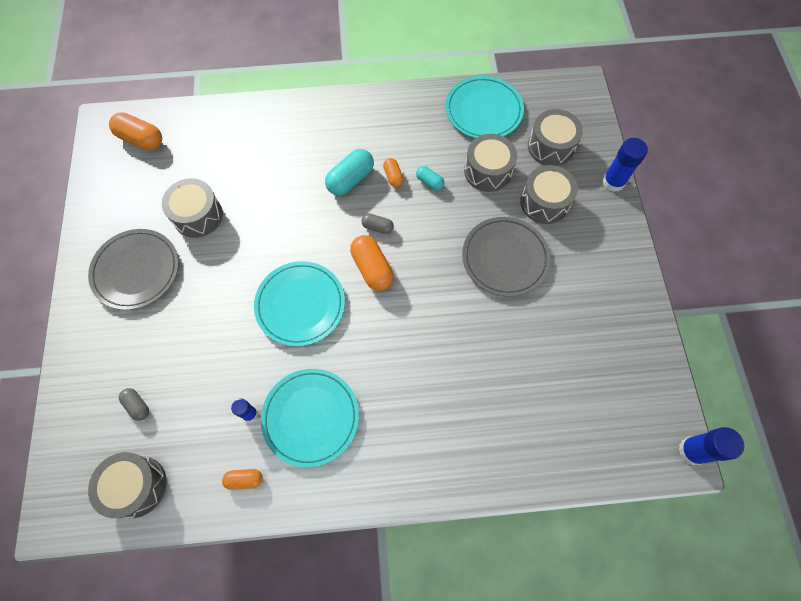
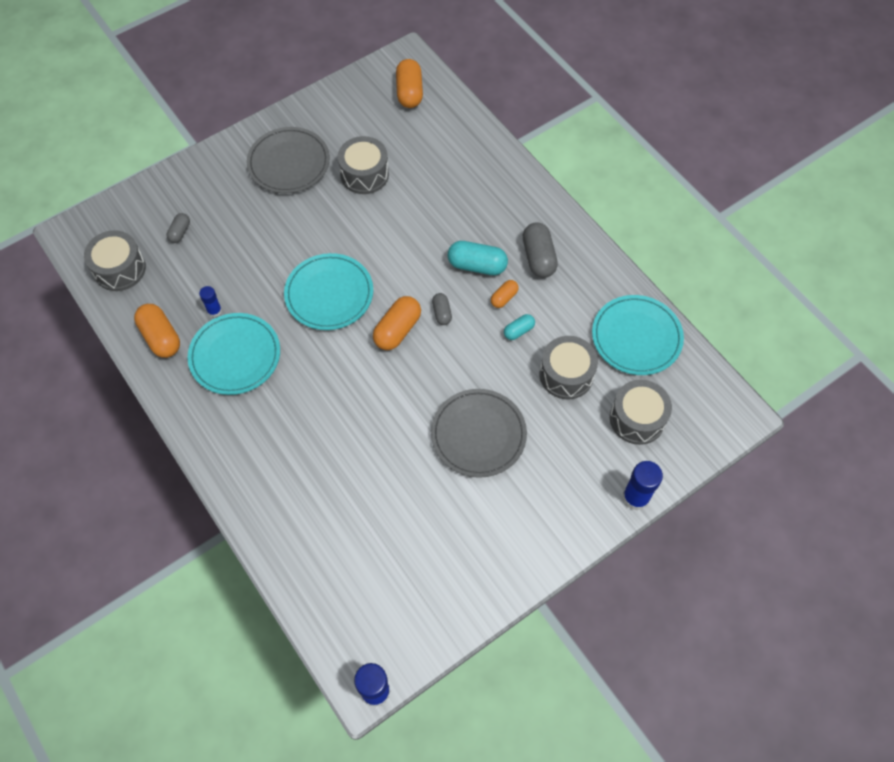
camera: 60 degrees right, 5 degrees down
(244, 479) = (161, 337): orange capsule -> orange capsule, size x1.78
(373, 134) = (538, 258): none -> grey capsule
(429, 182) = (518, 331): turquoise capsule -> turquoise capsule turned 45 degrees clockwise
(544, 202) = (565, 442): grey drum -> none

